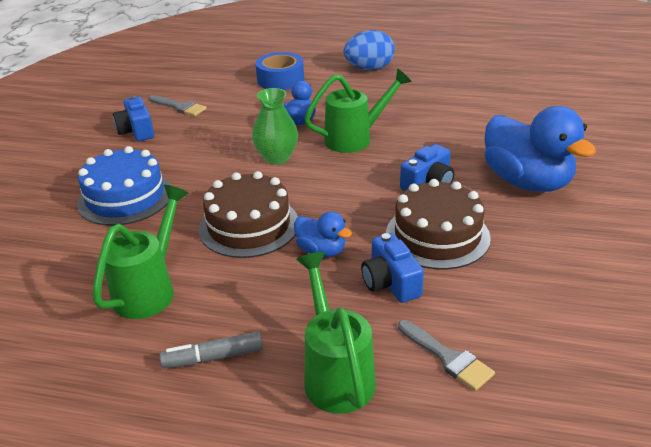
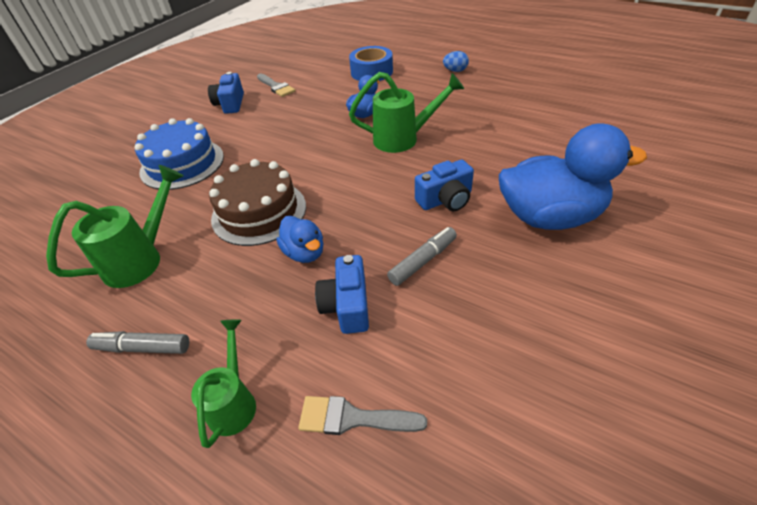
camera: 20 degrees right, 10 degrees up
(277, 157) = (324, 147): green vase -> none
(335, 373) = (234, 401): green watering can -> green watering can, size x0.65
(369, 69) = (455, 71): blue egg -> blue egg, size x0.53
(437, 236) = (423, 261): brown cake -> grey marker
(447, 358) = (353, 418): grey brush -> grey brush turned 120 degrees clockwise
(527, 182) = (549, 217): blue duck -> blue duck turned 75 degrees counterclockwise

